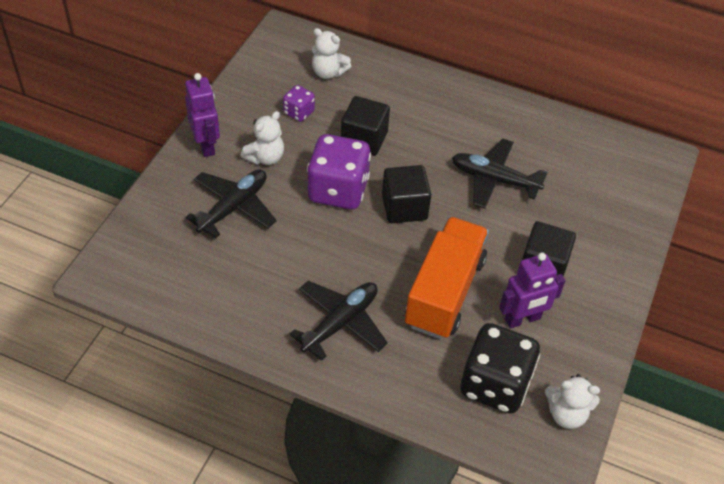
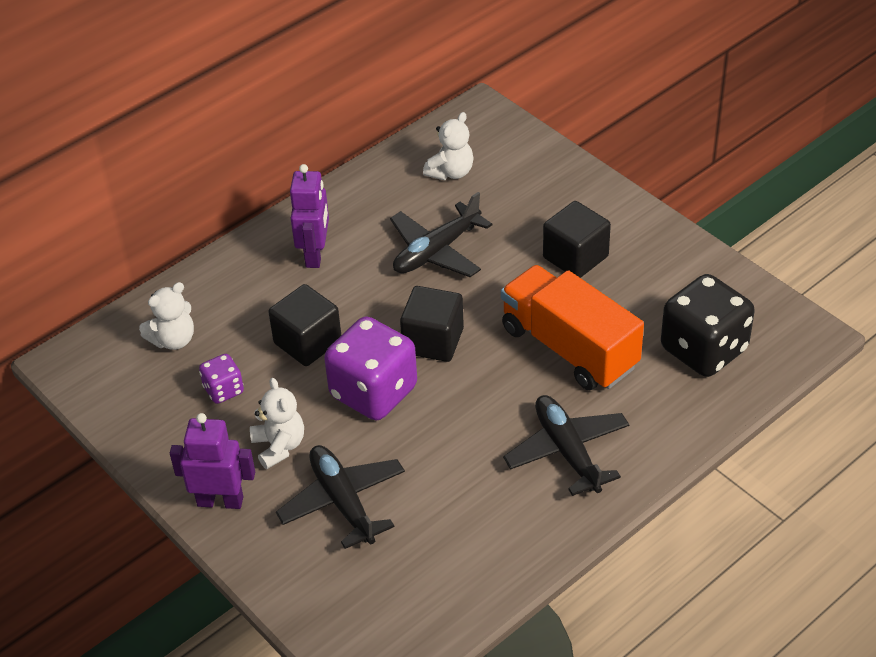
camera: 60 degrees left, 5 degrees down
(522, 319) = (634, 298): purple robot -> purple robot (315, 254)
(566, 414) = (760, 308): white teddy bear -> white teddy bear (451, 172)

